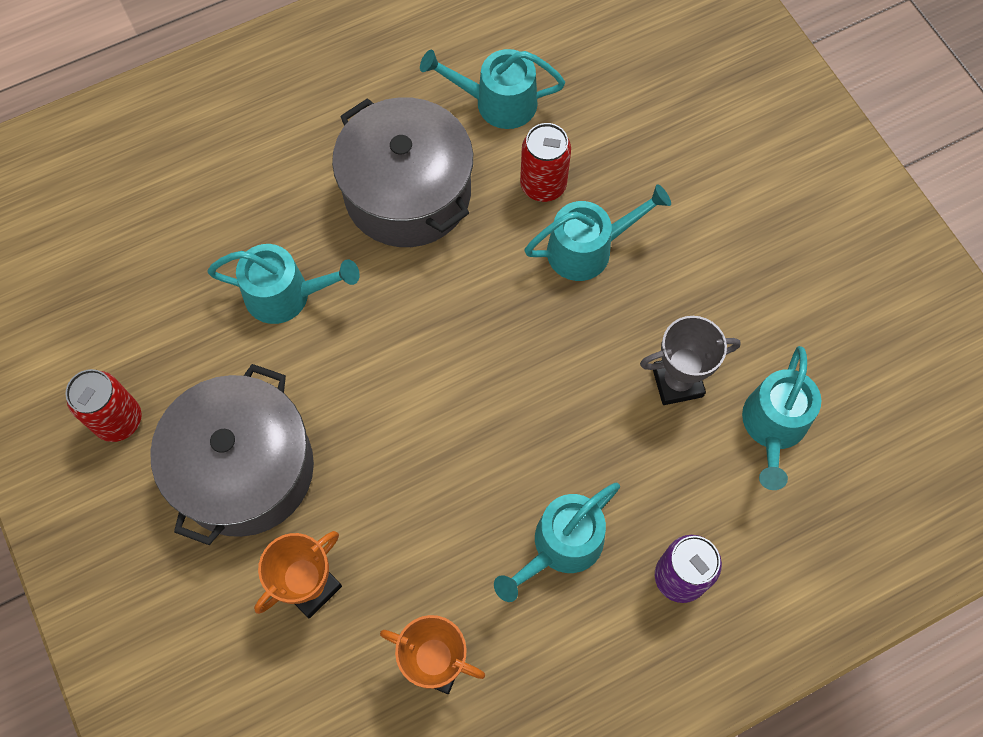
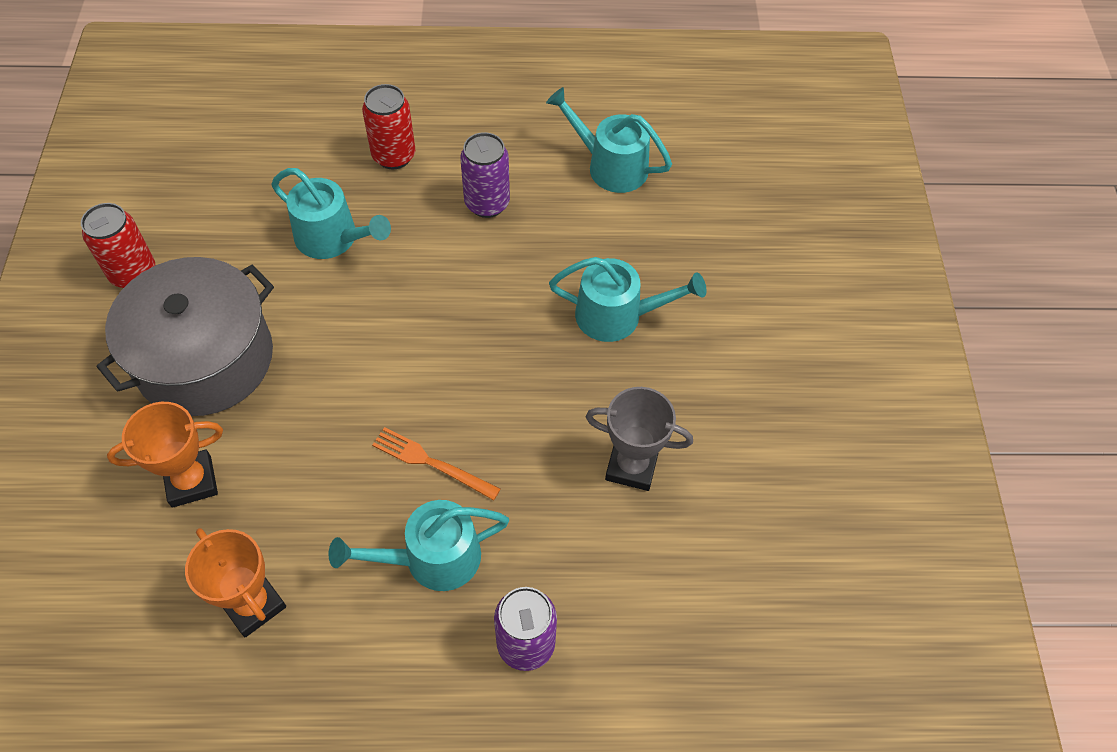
camera: 25 degrees right, 10 degrees down
(407, 193) = (487, 203): grey pot -> purple can
(510, 463) = (432, 463): none -> orange fork
(543, 185) = (609, 247): red can -> red can (394, 156)
(773, 426) = (702, 550): turquoise watering can -> none

